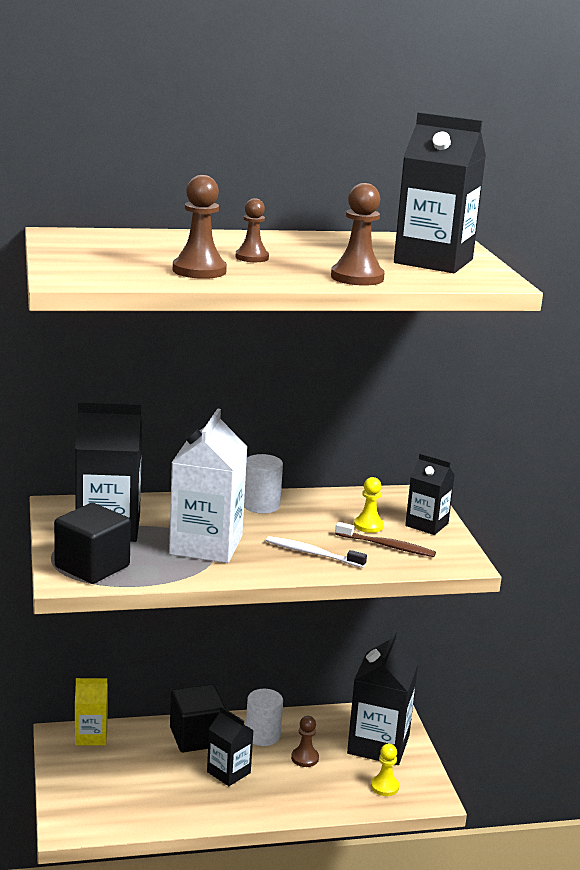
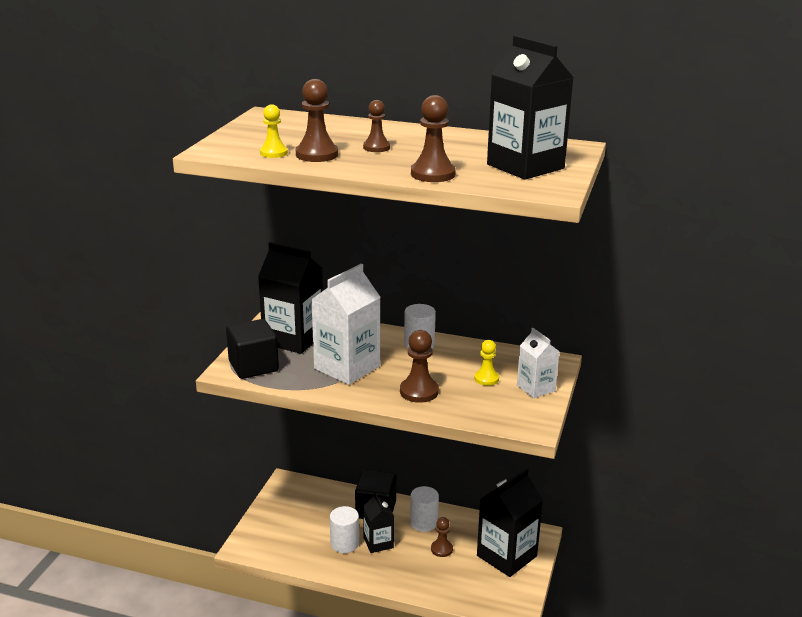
camera: 30 degrees right, 5 degrees up
(91, 736) = (305, 488): yellow carton -> none
(190, 785) = (344, 543): none -> white cylinder
(312, 553) = (419, 391): white toothbrush -> brown pawn
(384, 787) = (485, 590): yellow pawn -> yellow pawn (273, 153)
(387, 546) = (484, 399): brown toothbrush -> none
(426, 524) = (536, 388): black carton -> white carton

